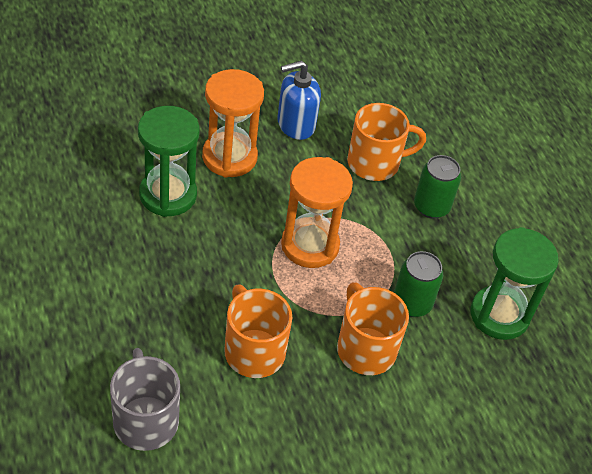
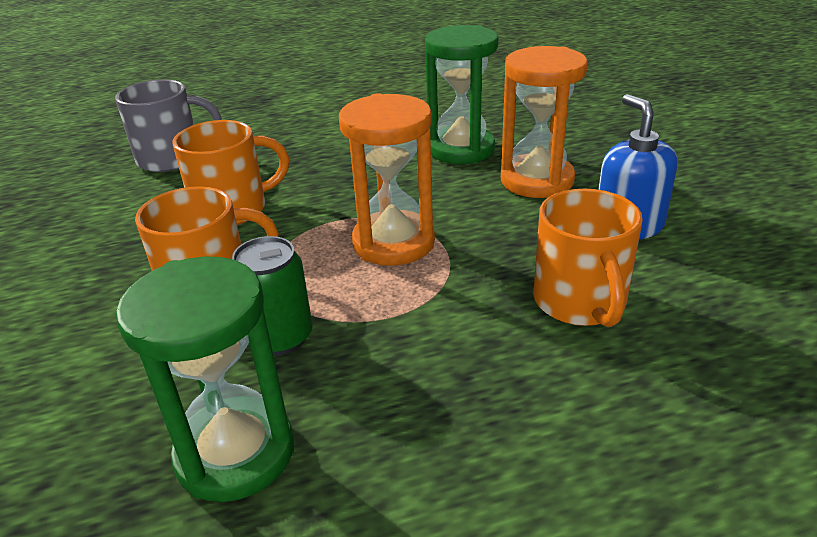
camera: 100 degrees right, 15 degrees down
(431, 207) = (496, 368): green can -> none

